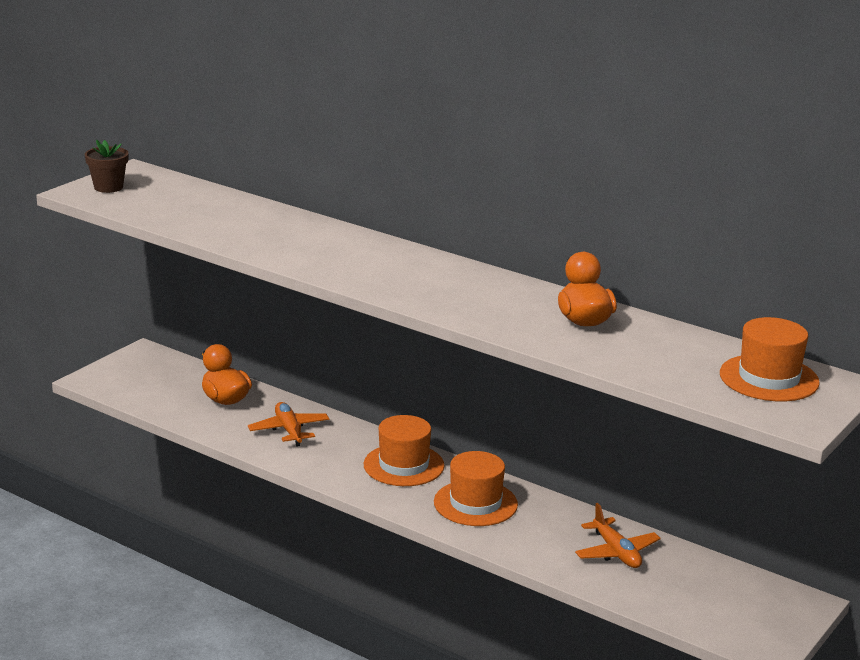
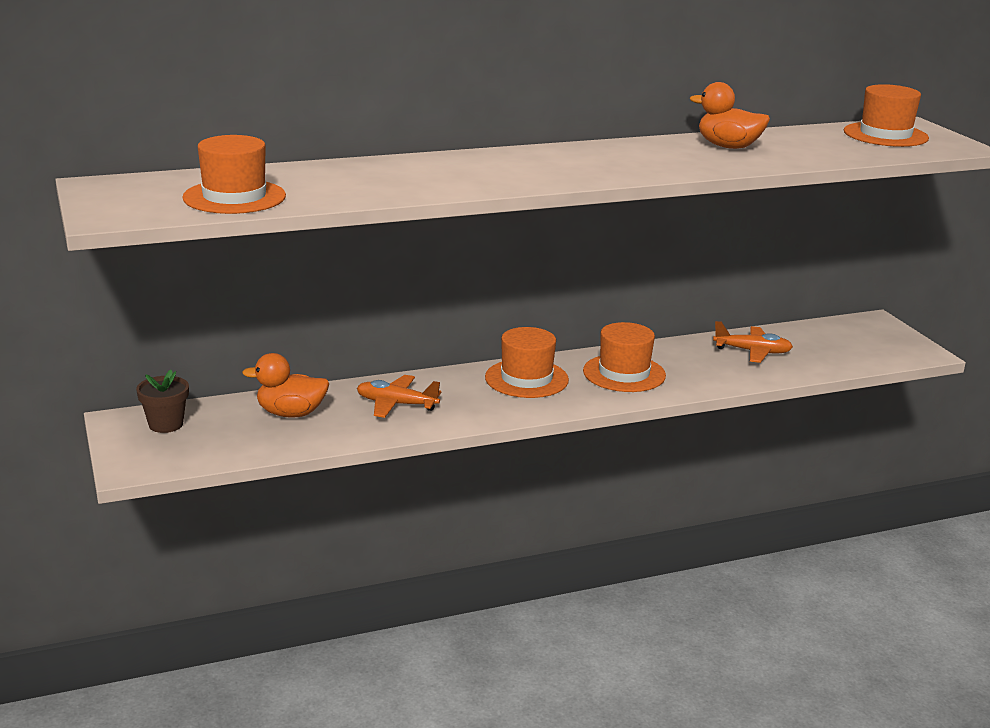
camera: 55 degrees left, 0 degrees up
(108, 187) = (121, 204): brown flower pot -> brown flower pot (166, 424)
(166, 208) = (234, 197): none -> orange hat

